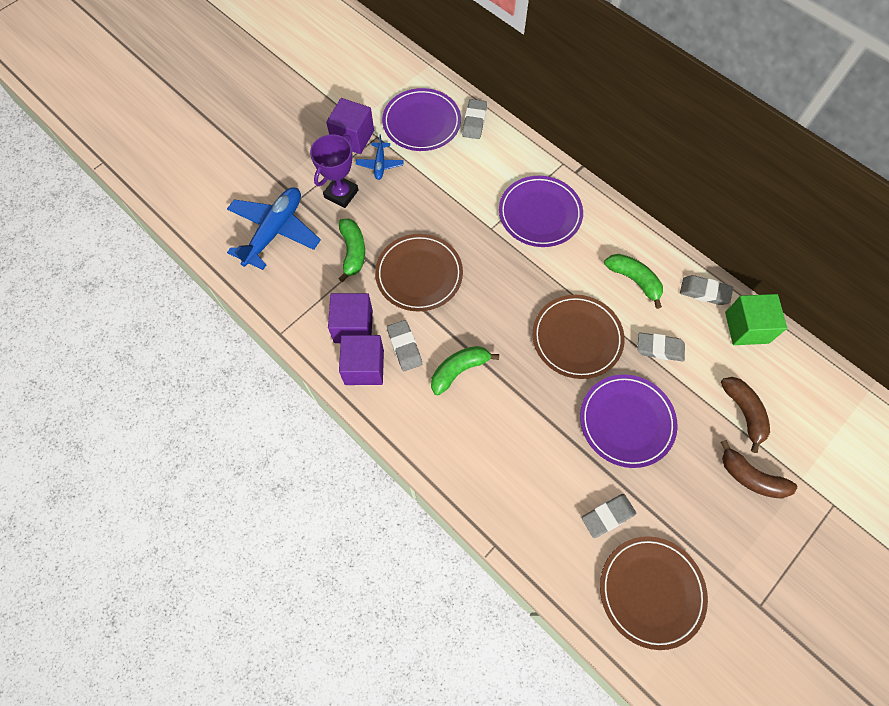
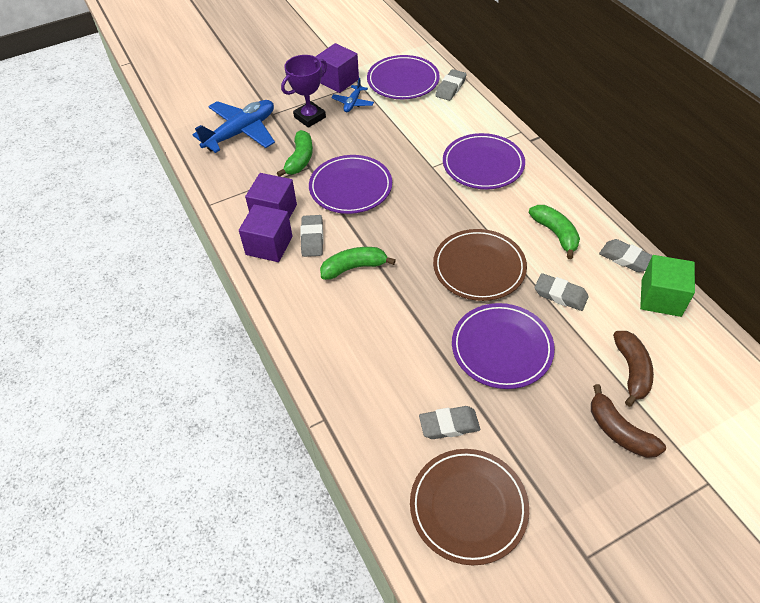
camera: 20 degrees right, 15 degrees down
(419, 274) = (350, 187): brown plate -> purple plate

